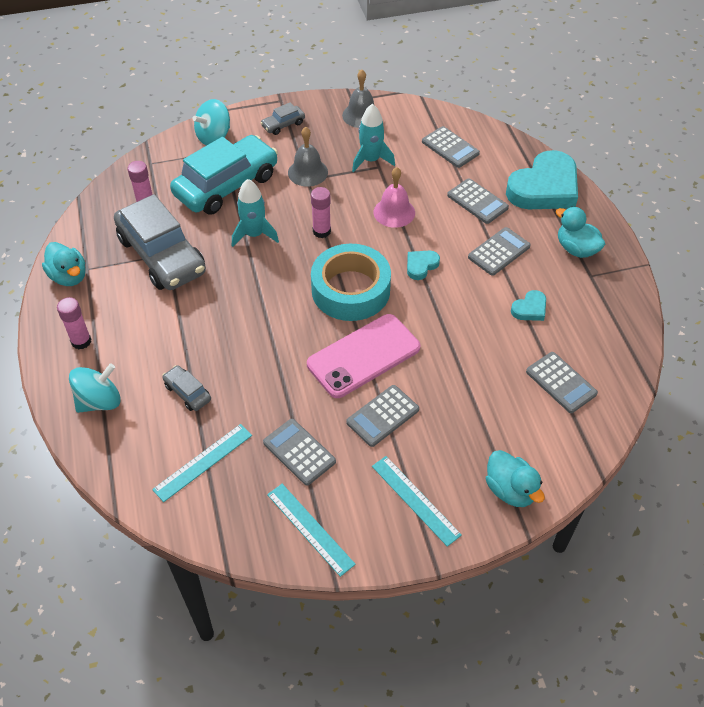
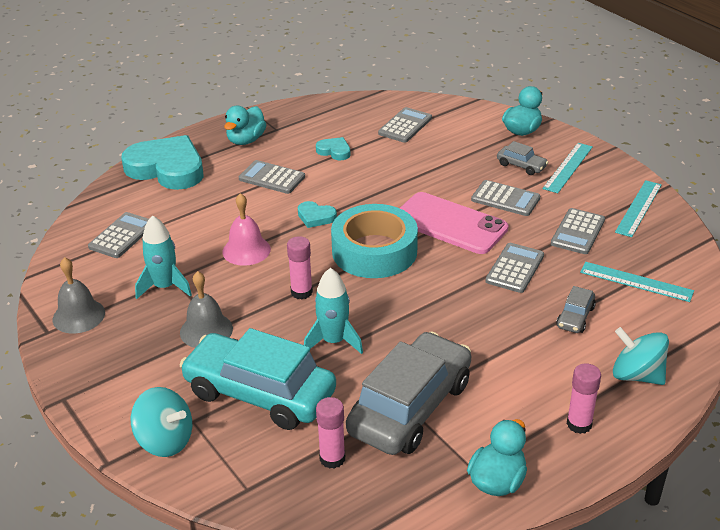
camera: 110 degrees left, 15 degrees down
(283, 125) = (118, 379): grey car -> grey car (521, 166)
(477, 201) = (205, 202): grey calculator -> grey calculator (514, 268)

